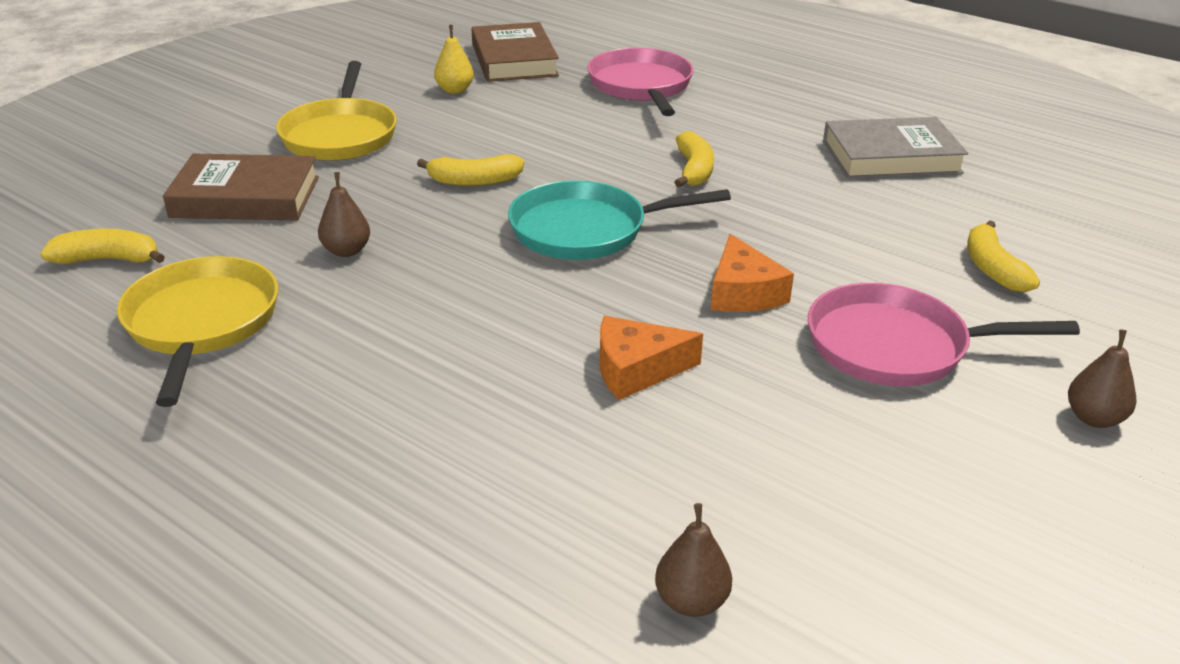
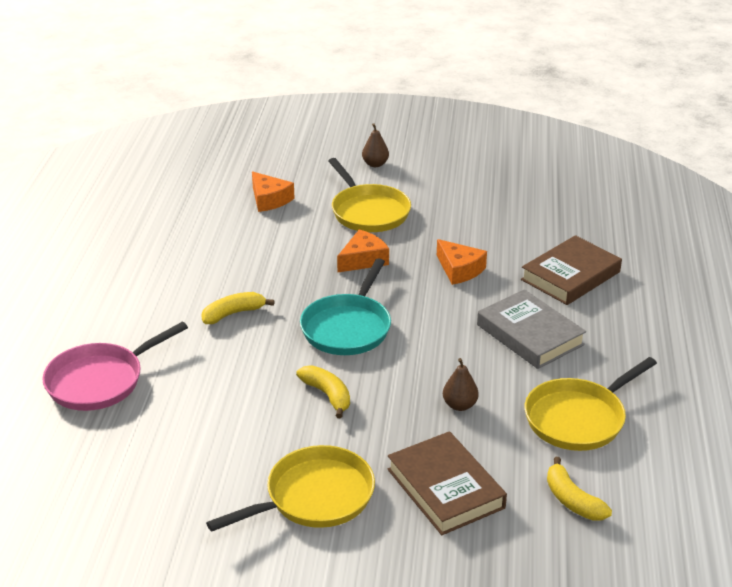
camera: 120 degrees left, 0 degrees up
(455, 90) = (178, 477): yellow pear -> none
(514, 60) = (84, 473): brown book -> brown book (570, 276)
(586, 230) = (348, 327): turquoise pan -> turquoise pan turned 60 degrees clockwise
(691, 601) = (571, 220): brown pear -> none
(891, 157) = (152, 250): grey book -> grey book (529, 335)
(896, 346) = (368, 212): pink pan -> yellow pan
(992, 268) = (269, 199): yellow banana -> orange cheese

